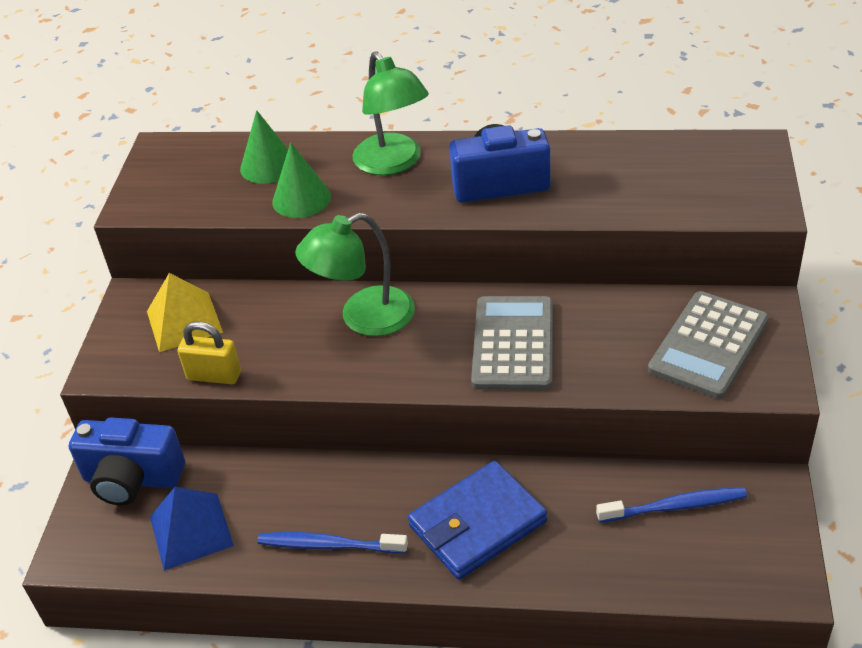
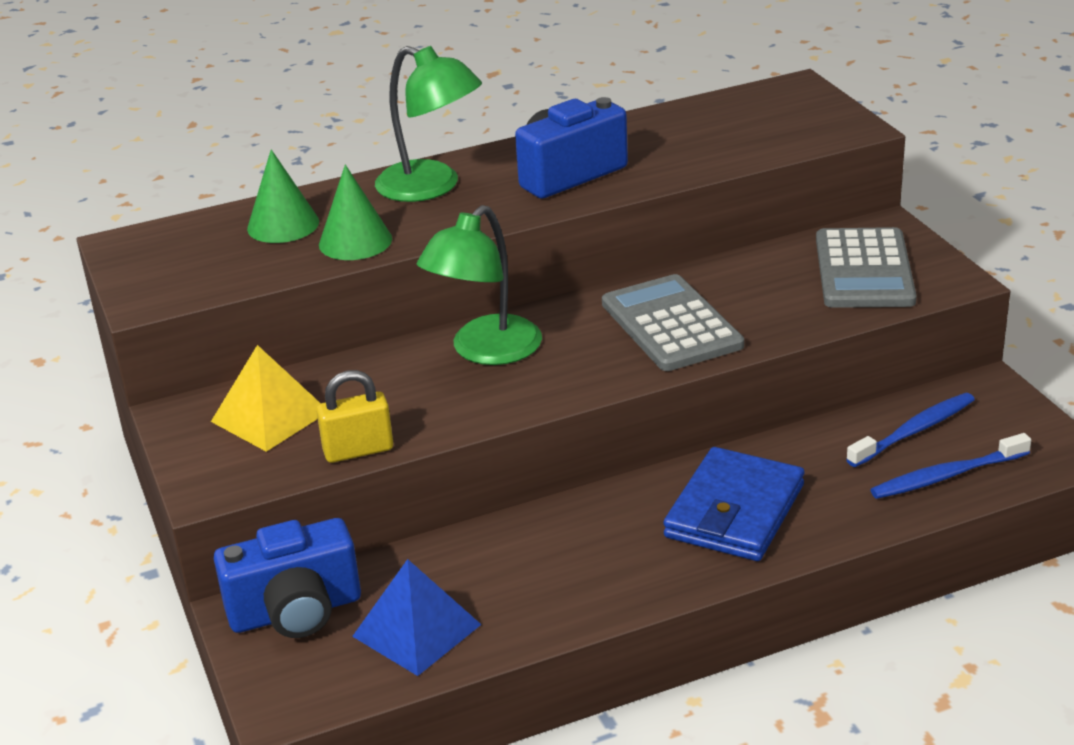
camera: 30 degrees left, 10 degrees down
(329, 545) = (591, 584): blue toothbrush -> blue toothbrush (946, 476)

